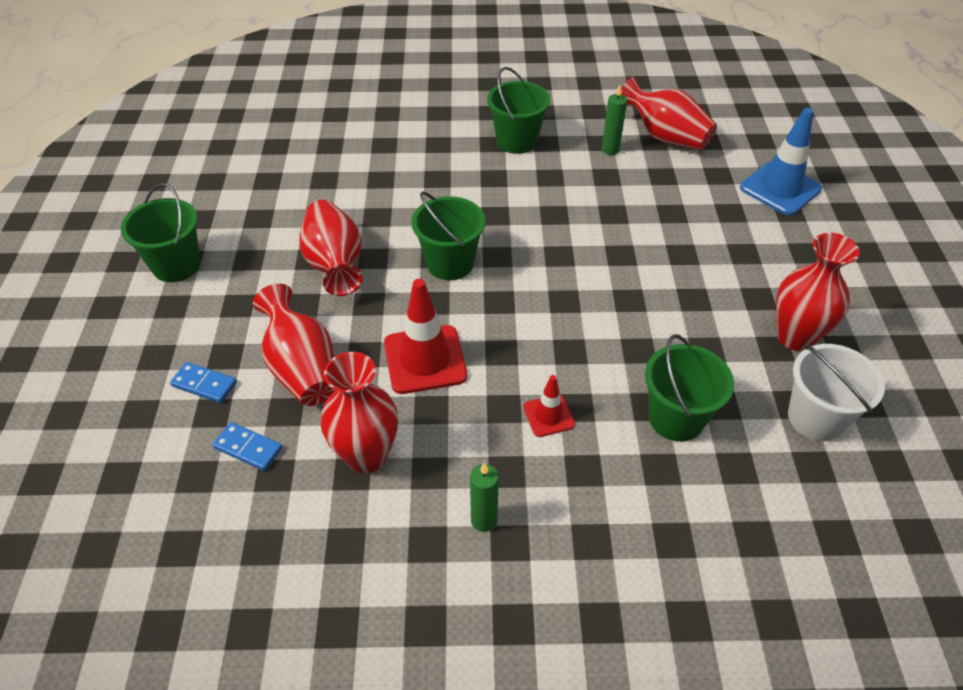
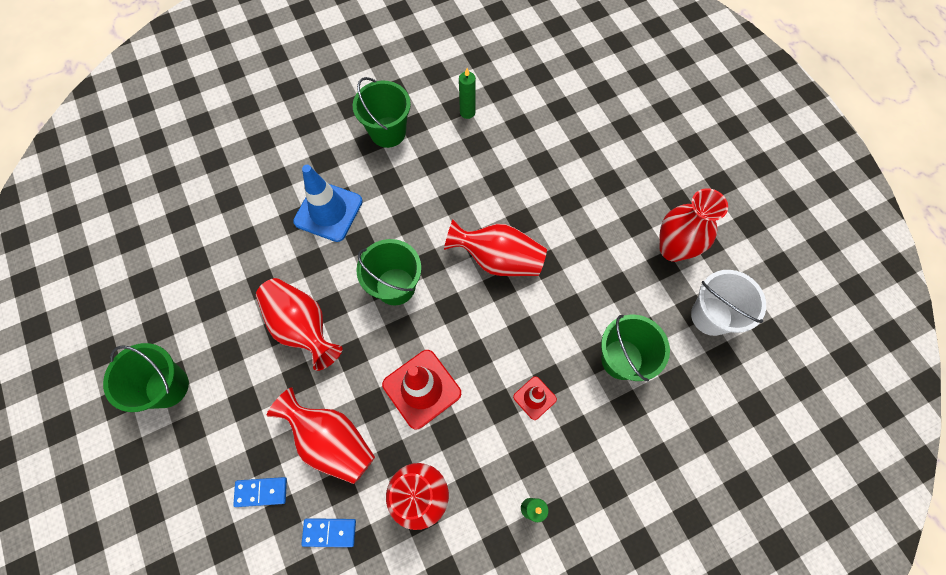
camera: 25 degrees left, 20 degrees up
(665, 137) = (504, 82): red vase -> red vase (498, 259)
(780, 188) = (611, 105): blue traffic cone -> blue traffic cone (328, 211)

